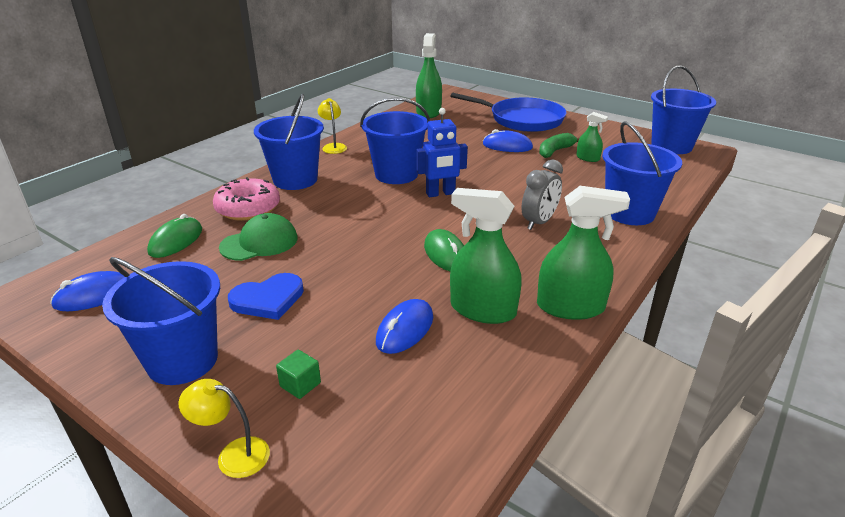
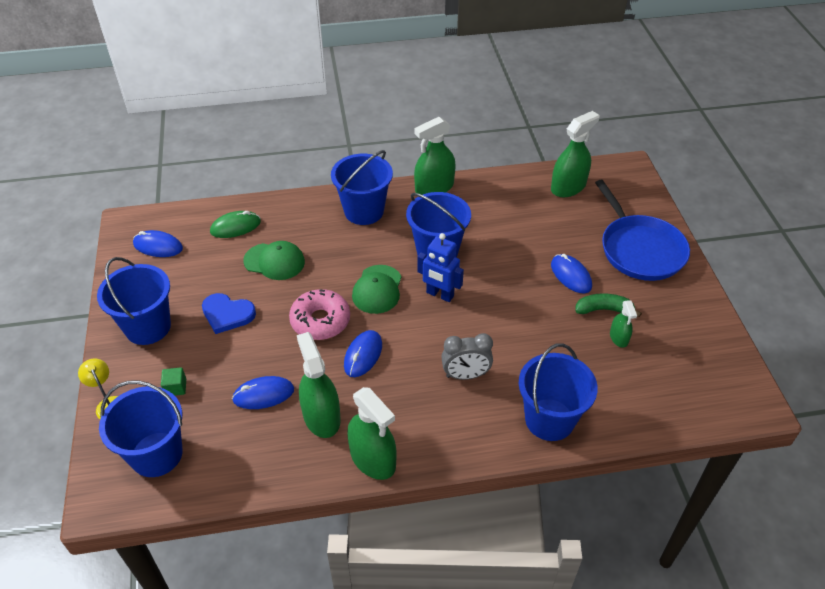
camera: 45 degrees right, 15 degrees up
(248, 208) = (303, 223): pink donut -> pink donut (320, 321)
(333, 146) = (434, 188): yellow lamp -> green spray bottle
(387, 214) = (377, 289): none -> green cap
(445, 254) = (363, 355): green mouse -> blue mouse
(671, 146) = (730, 379): blue bucket -> blue bucket (156, 454)

